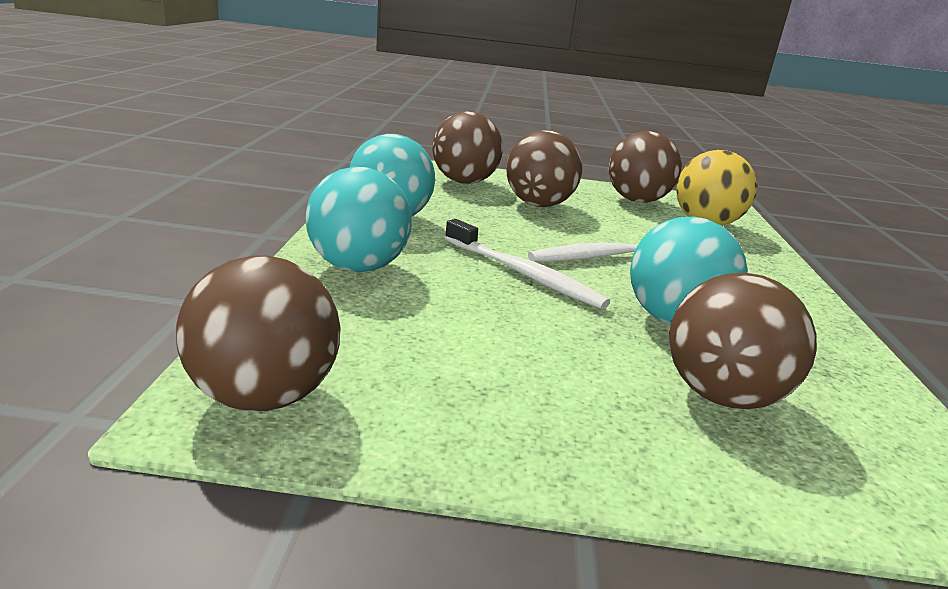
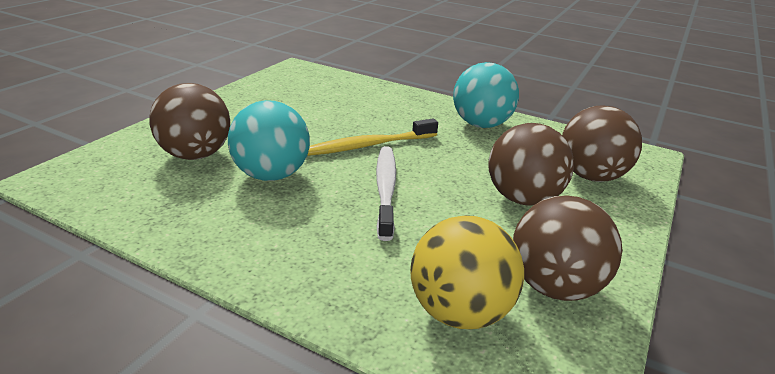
camera: 115 degrees right, 5 degrees up
(264, 396) = (296, 74): brown ball -> none
(358, 267) = (400, 103): turquoise ball -> none
(523, 274) = (368, 145): white toothbrush -> yellow toothbrush

